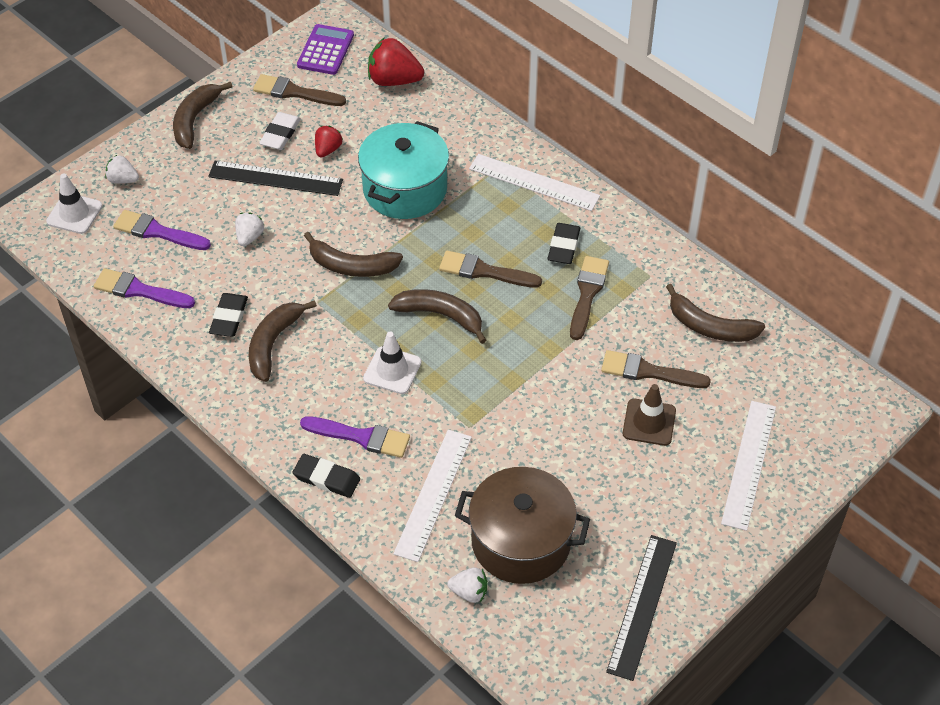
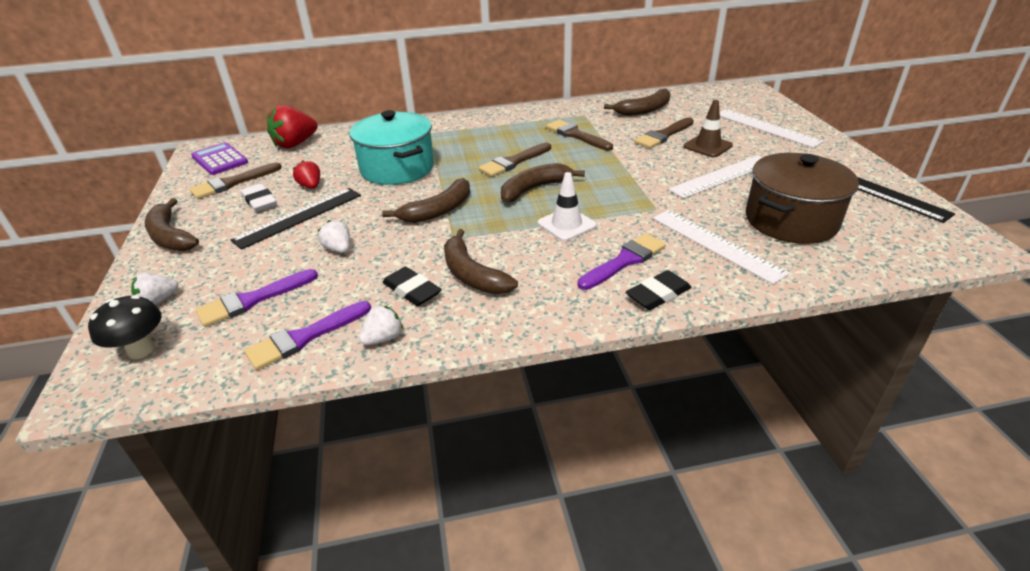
camera: 55 degrees left, 15 degrees down
(74, 214) = (141, 350): white traffic cone -> black mushroom
(469, 592) = (836, 259): white strawberry -> white strawberry (383, 338)
(534, 182) = (460, 126): white ruler -> white ruler (722, 176)
(563, 246) = (526, 131): black eraser -> none

